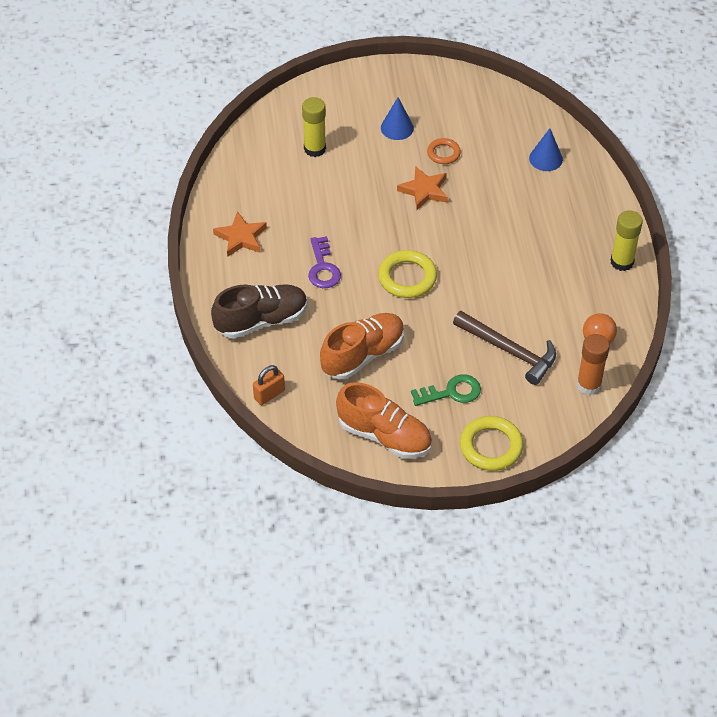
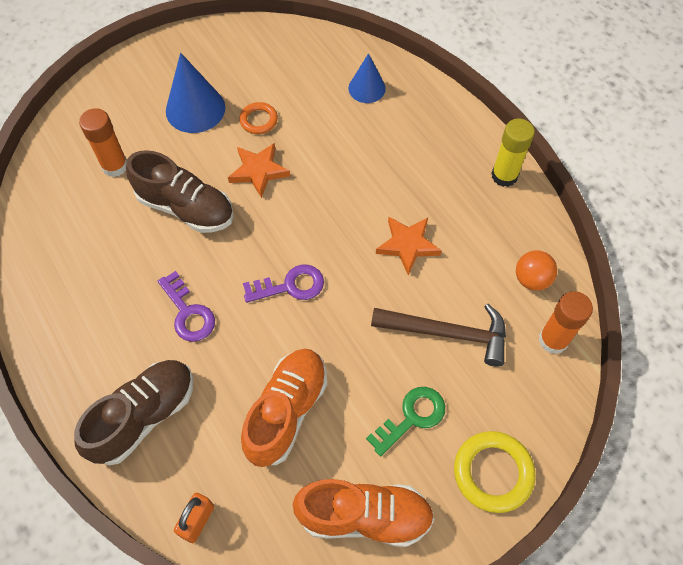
camera: 25 degrees left, 10 degrees up
(241, 237) = (73, 311): orange star -> orange star (408, 245)
(315, 149) = (115, 166): yellow glue stick -> orange glue stick
(355, 197) = (186, 208): none -> brown shoe
(397, 128) = (195, 109): blue cone -> blue cone, size x1.57
(407, 277) = (290, 286): yellow ring -> purple key

